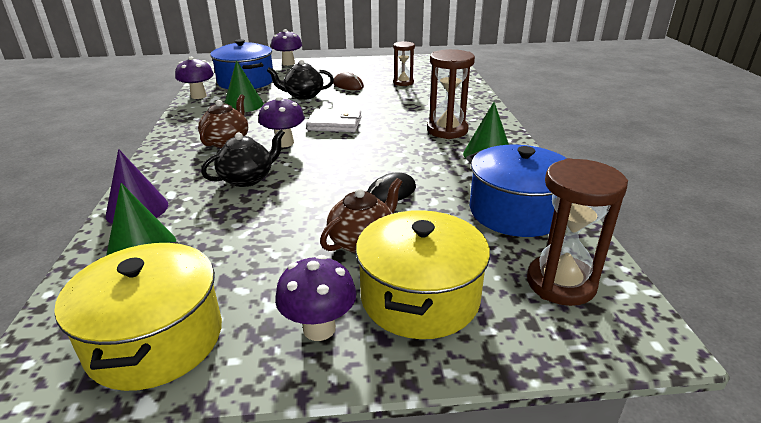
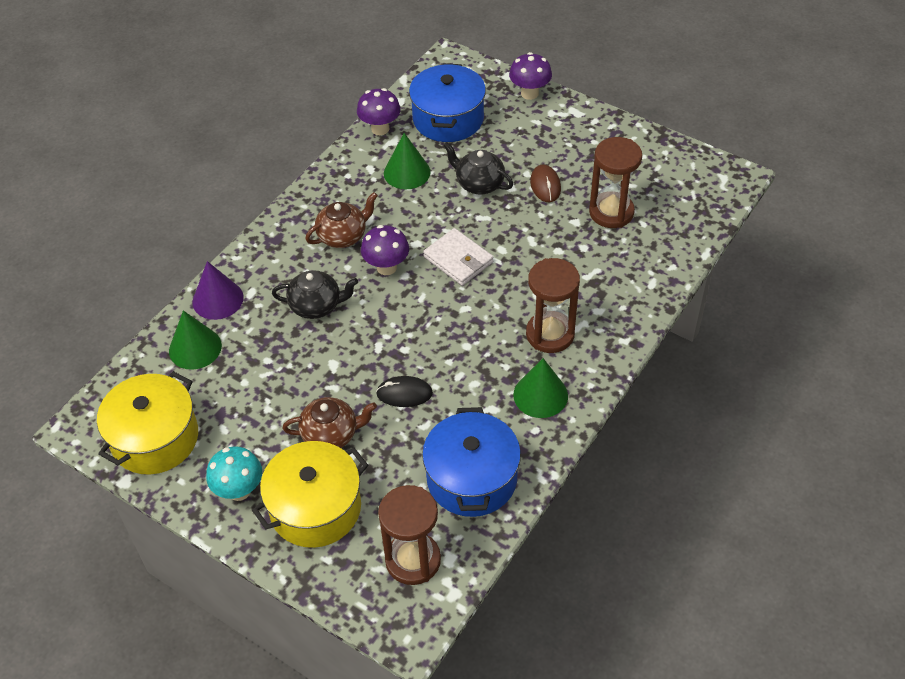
camera: 40 degrees right, 20 degrees up
(319, 328) = (239, 490): purple mushroom -> turquoise mushroom
(403, 82) = (611, 212): brown hourglass -> brown hourglass, size x1.58

